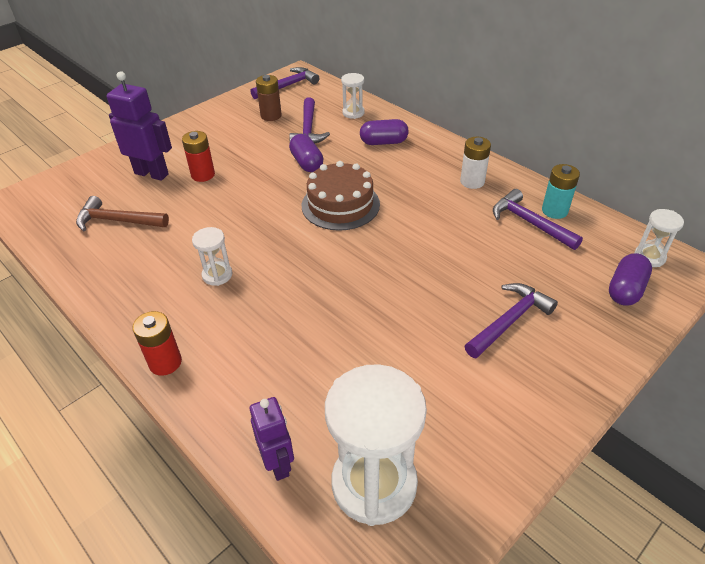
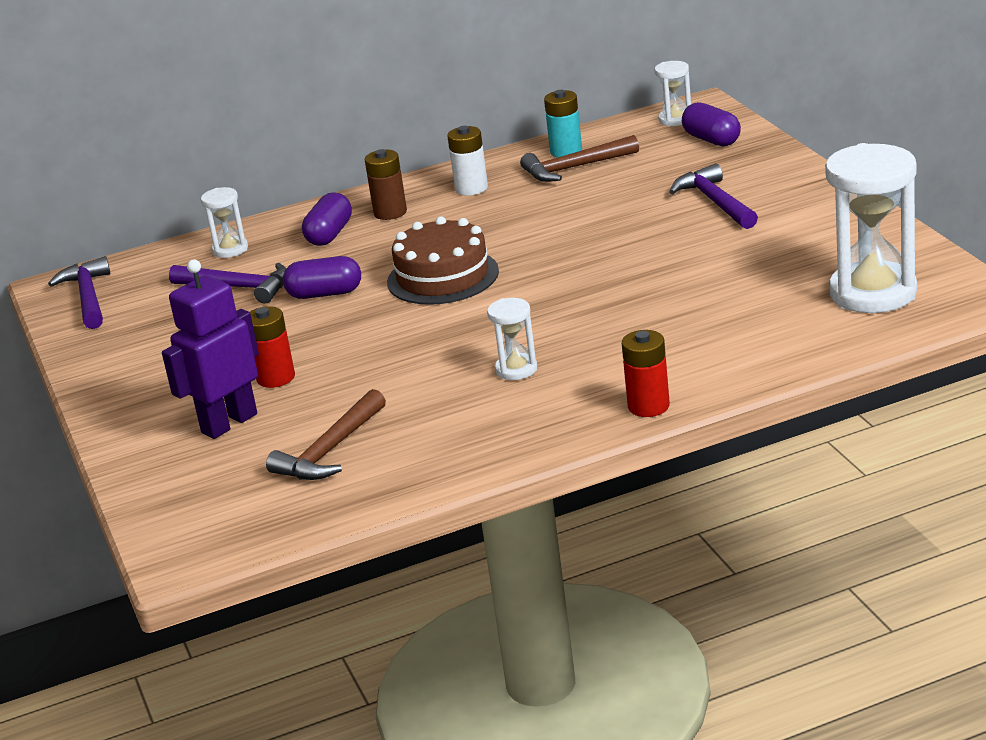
camera: 65 degrees left, 15 degrees down
(271, 116) = (165, 316): brown battery -> brown battery (390, 212)
(278, 463) = (826, 340): purple robot -> none
(529, 223) = (575, 168): purple hammer -> brown hammer

